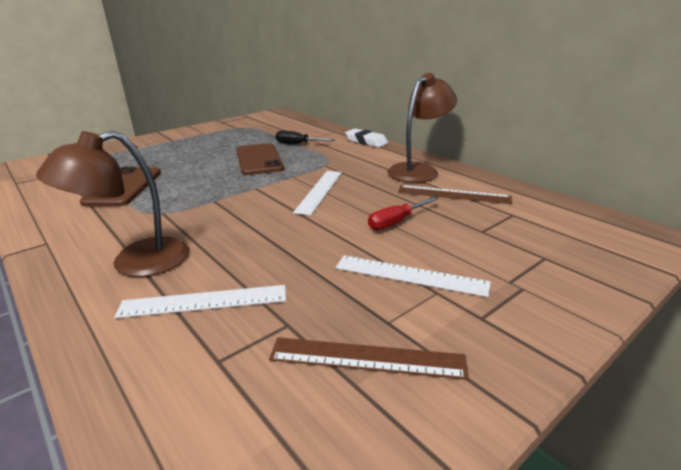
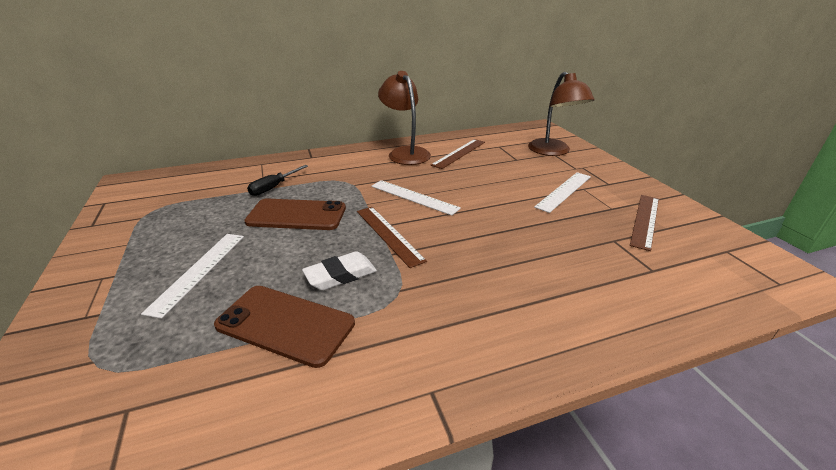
camera: 70 degrees left, 5 degrees up
(135, 263) = (511, 309): brown lamp -> brown lamp (553, 151)
(204, 301) = (584, 271): white ruler -> white ruler (199, 271)
(244, 194) = (389, 234): none -> brown ruler
(366, 141) = (313, 156): white eraser -> white eraser (340, 275)
(396, 222) = (491, 180): red screwdriver -> none

